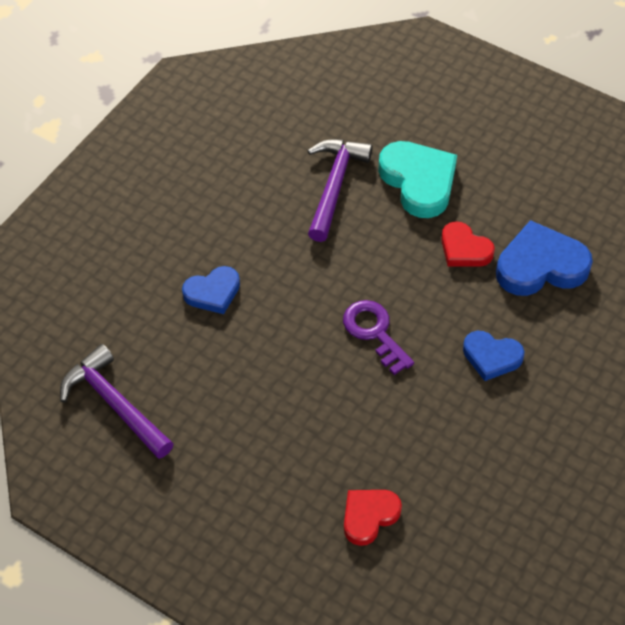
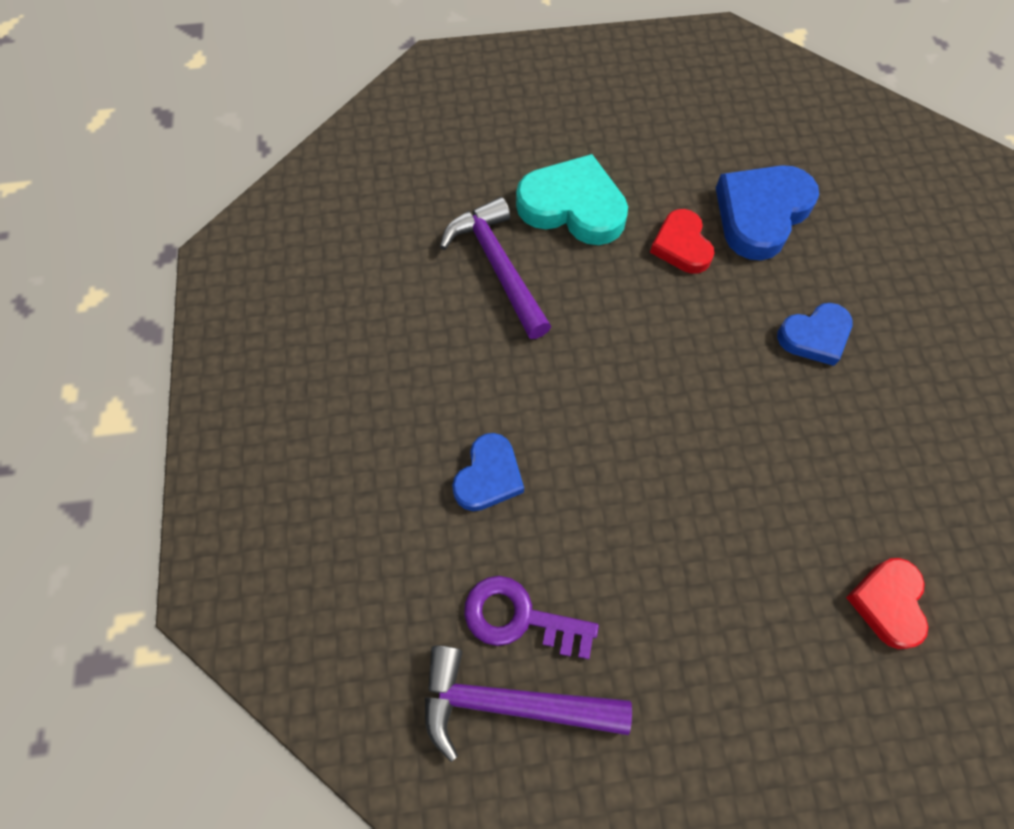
camera: 40 degrees left, 10 degrees up
(374, 332) = (689, 394): purple key -> purple key (519, 617)
(464, 249) = (681, 245): red heart -> red heart turned 75 degrees clockwise

